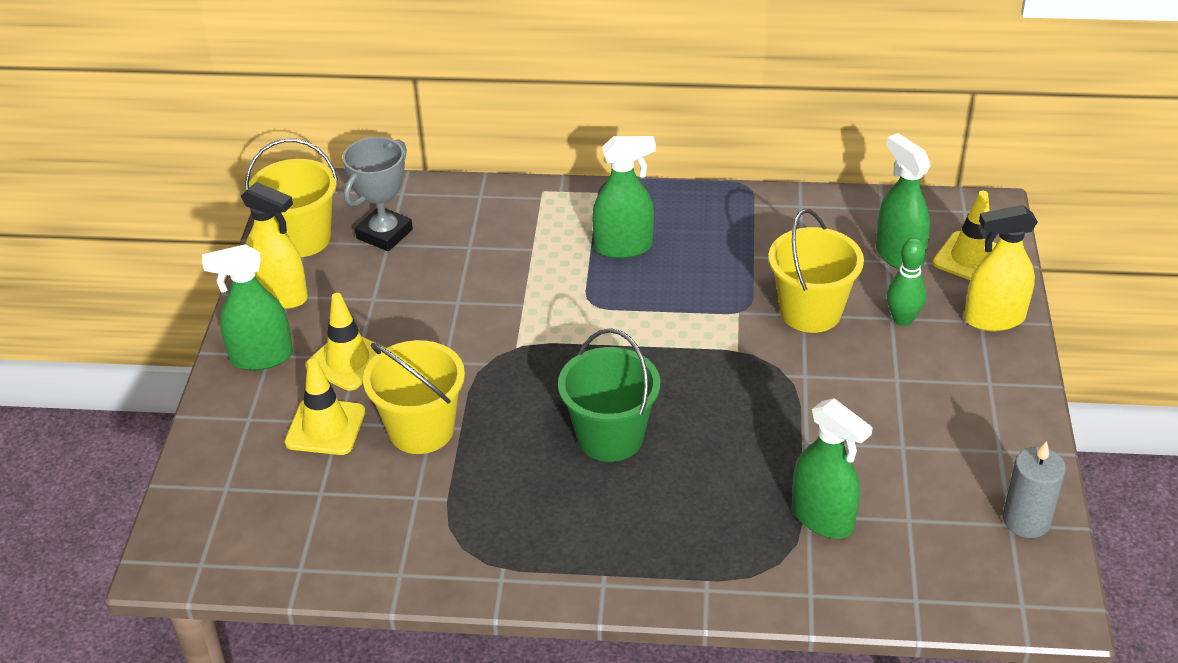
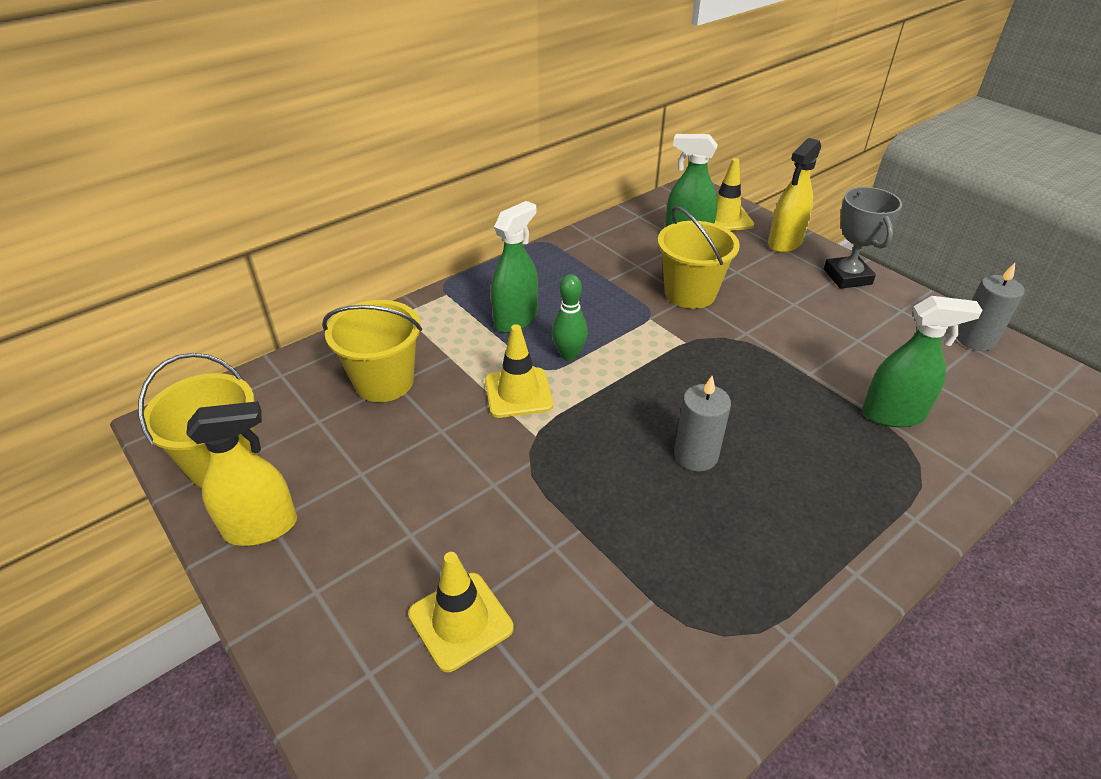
camera: 45 degrees left, 0 degrees up
(261, 357) = (309, 600): green spray bottle -> none
(348, 361) = (405, 543): yellow traffic cone -> yellow traffic cone (518, 393)
(384, 234) = (305, 414): grey trophy -> grey trophy (847, 277)
(421, 430) = (550, 556): yellow bucket -> yellow bucket (384, 382)
(610, 437) = (696, 455): green bucket -> grey candle
(902, 319) = (743, 269): green bowling pin -> green bowling pin (569, 354)

